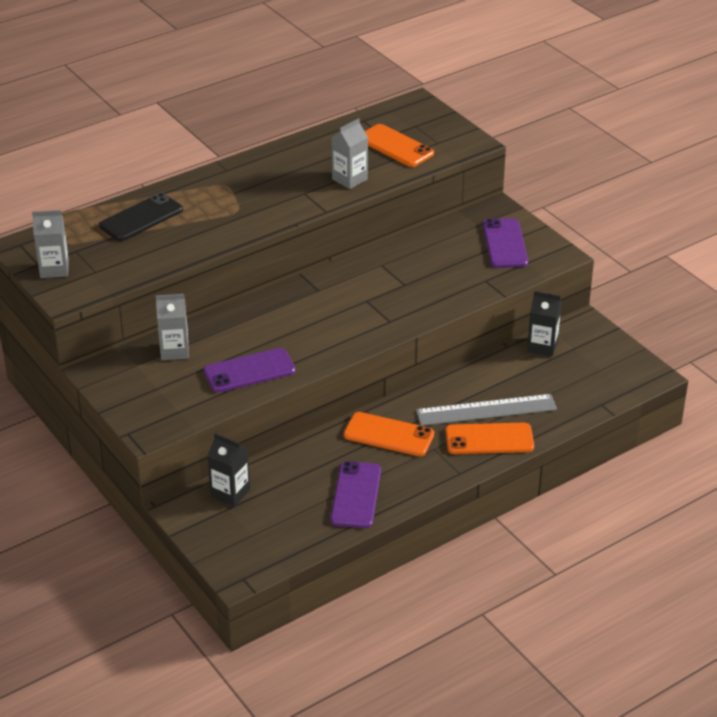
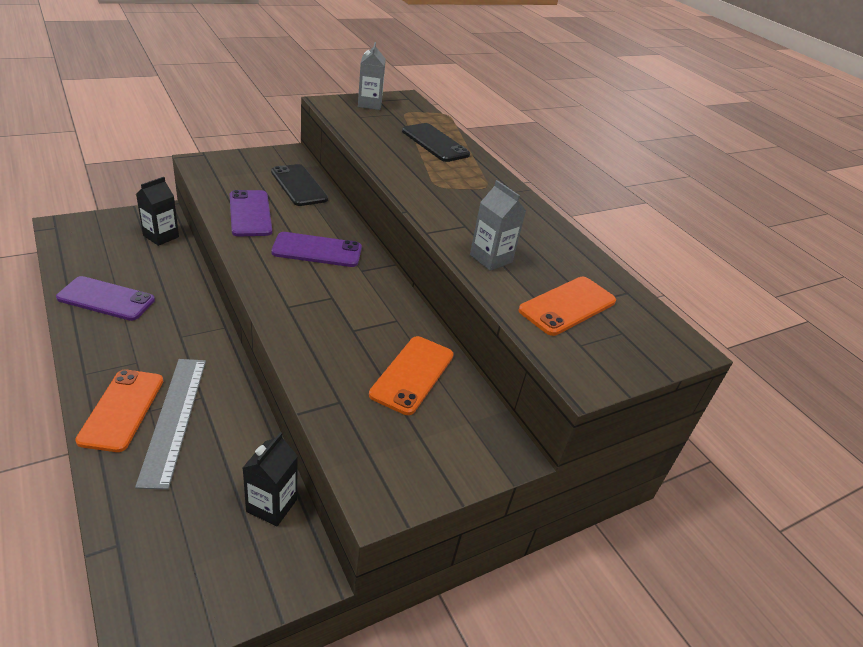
camera: 90 degrees right, 0 degrees up
(174, 351) = (298, 185): grey carton -> black phone
(388, 435) = (178, 335): orange phone -> orange phone (412, 375)
(504, 244) = (420, 441): purple phone -> purple phone (317, 250)

